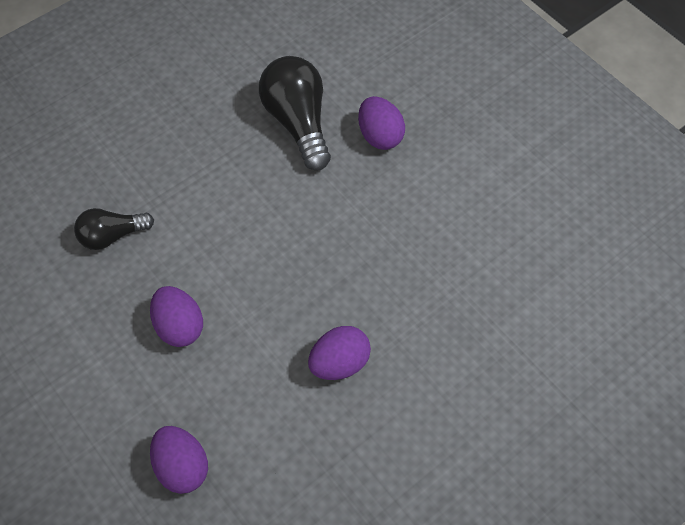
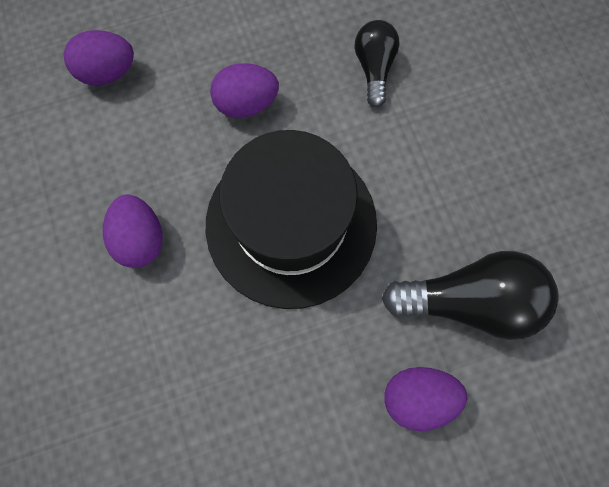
camera: 110 degrees right, 15 degrees up
(282, 254) = (291, 223): none -> black hat

